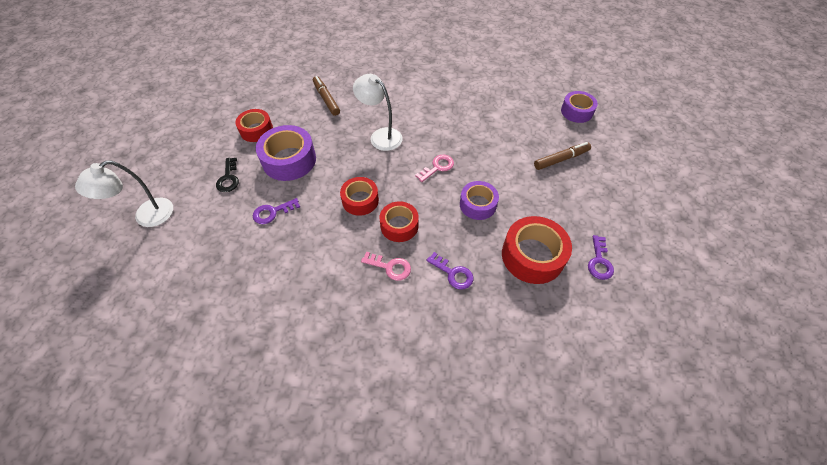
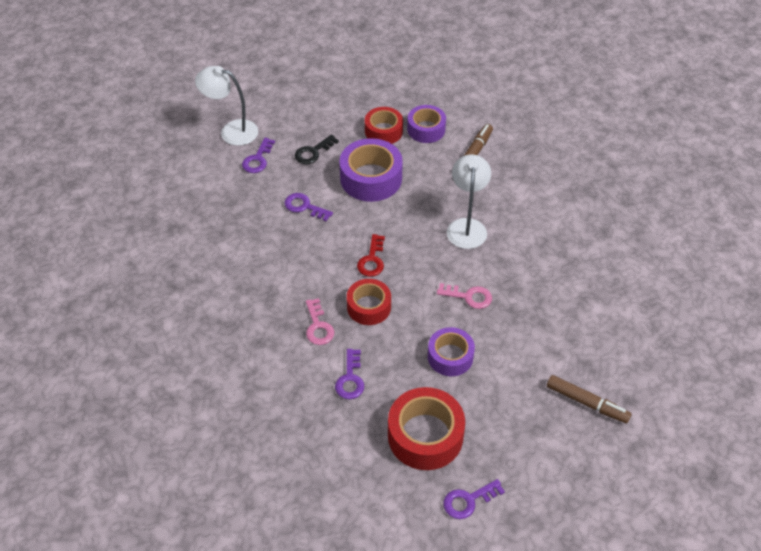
camera: 55 degrees right, 5 degrees down
(195, 216) = (258, 159): none -> purple key
(360, 200) = (372, 260): red tape -> red key
(576, 111) = (686, 385): purple tape -> purple tape (426, 129)

